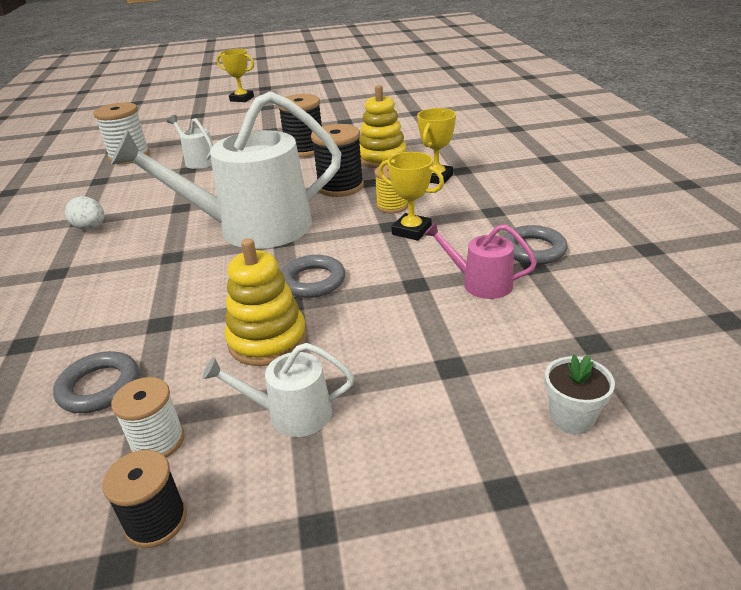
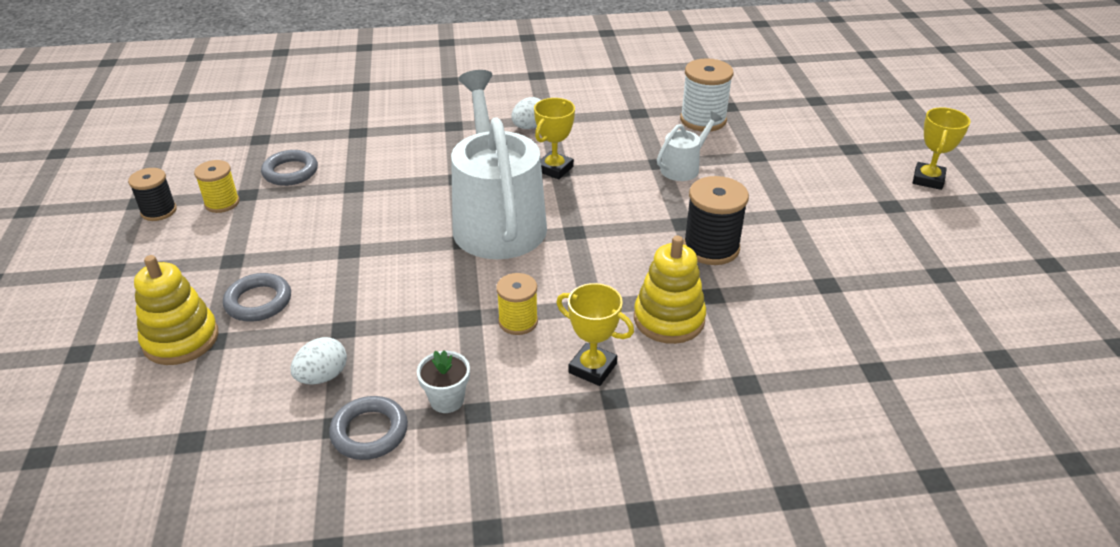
camera: 90 degrees right, 5 degrees up
(158, 441) = (222, 203): white spool -> yellow spool
(267, 340) = (303, 241): yellow stacking toy -> yellow stacking toy (181, 339)
(292, 414) = (212, 257): white watering can -> none
(313, 281) = (379, 262): grey ring -> grey ring (258, 302)
(340, 187) = (583, 280): black spool -> none
(411, 231) = (451, 333): yellow trophy -> yellow trophy (554, 169)
(481, 283) = (322, 376): pink watering can -> white egg
(571, 418) = (115, 402): white flower pot -> white flower pot (447, 400)

